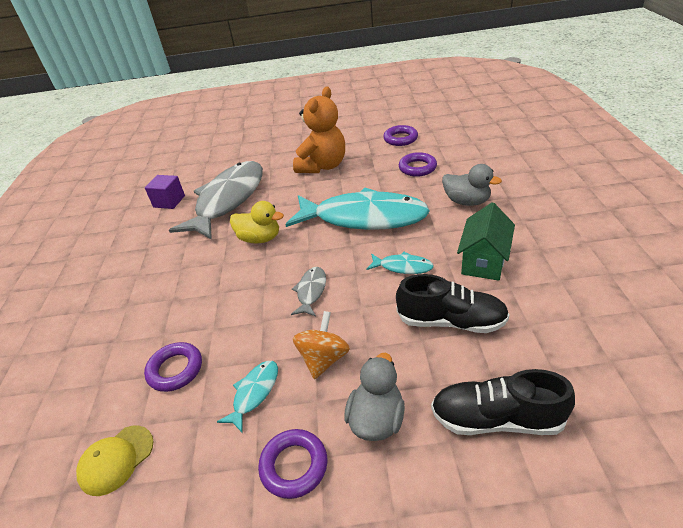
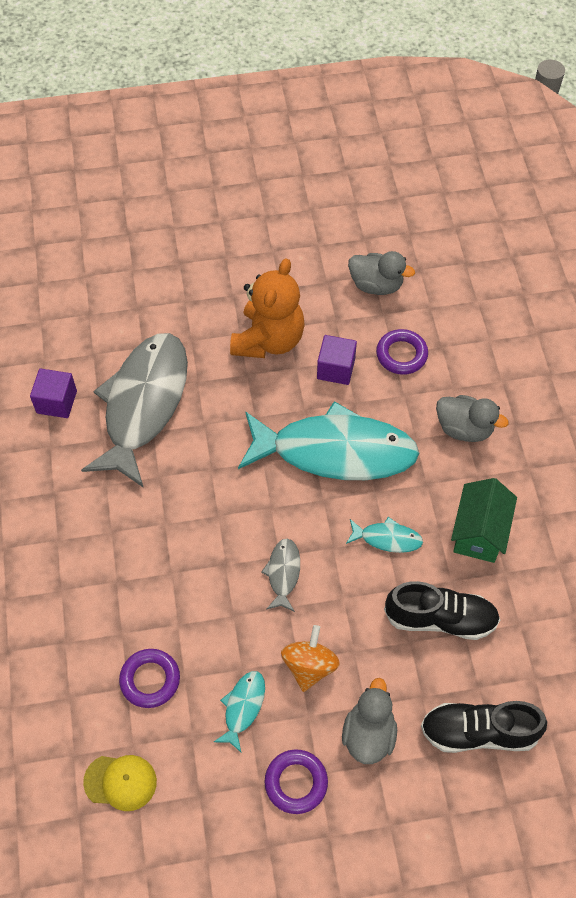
camera: 10 degrees left, 20 degrees up
(116, 460) = (120, 782): yellow cap -> yellow cap turned 120 degrees counterclockwise
(260, 238) = (204, 483): yellow duck -> none
(369, 177) = (336, 369): none -> purple cube
(400, 139) = (376, 285): purple ring -> grey duck

